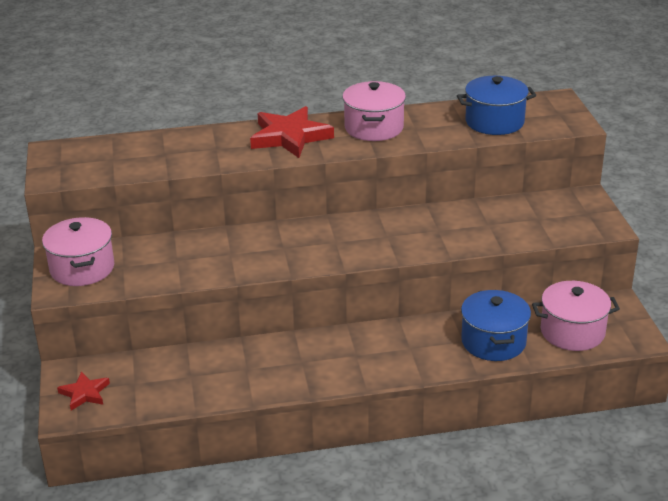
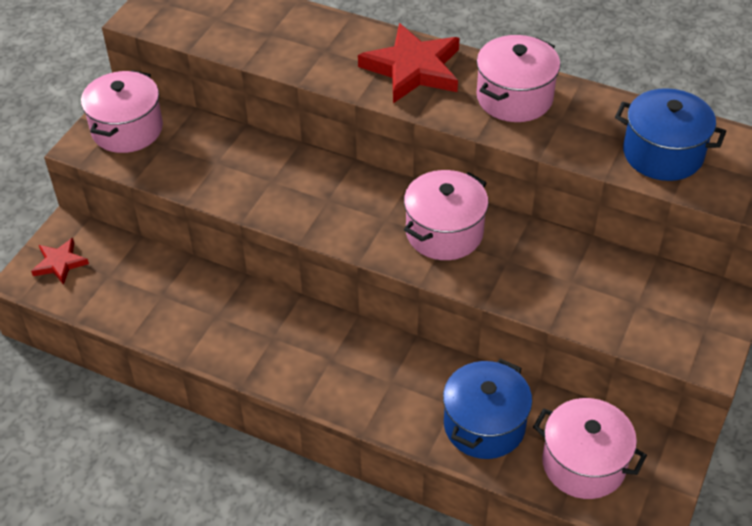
camera: 35 degrees right, 15 degrees up
(382, 233) = (444, 232): none -> pink pot

